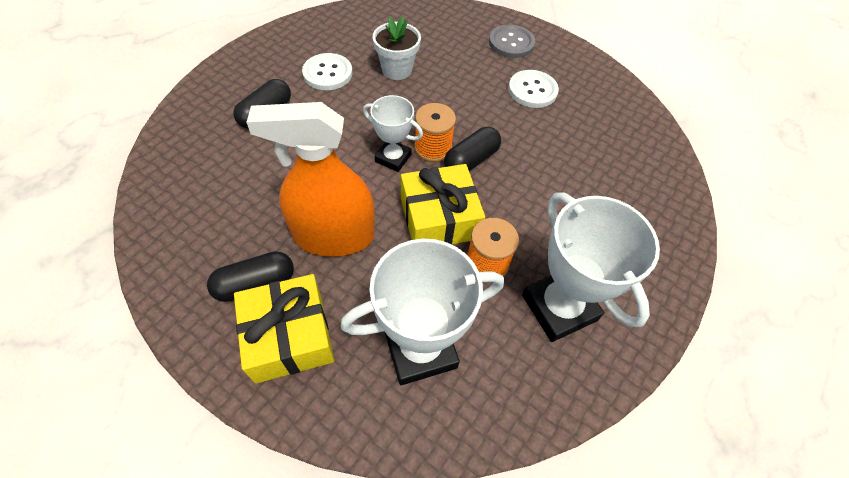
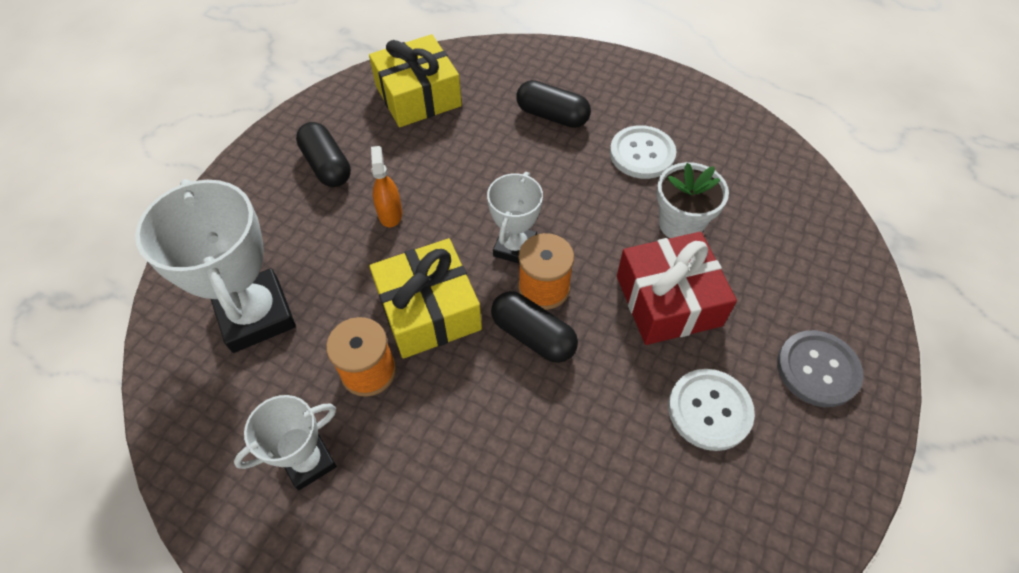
camera: 85 degrees right, 0 degrees up
(289, 336) = (271, 204): yellow gift -> yellow gift (418, 96)
(334, 236) = (390, 213): orange spray bottle -> orange spray bottle, size x0.42
(455, 89) = (668, 300): none -> red gift
(559, 307) = (308, 461): white trophy -> white trophy, size x0.58

